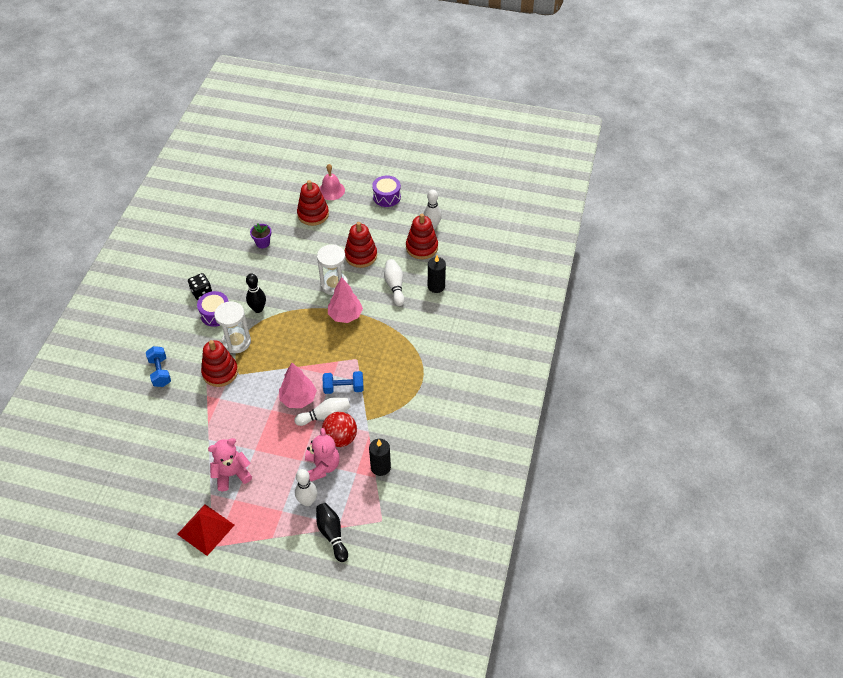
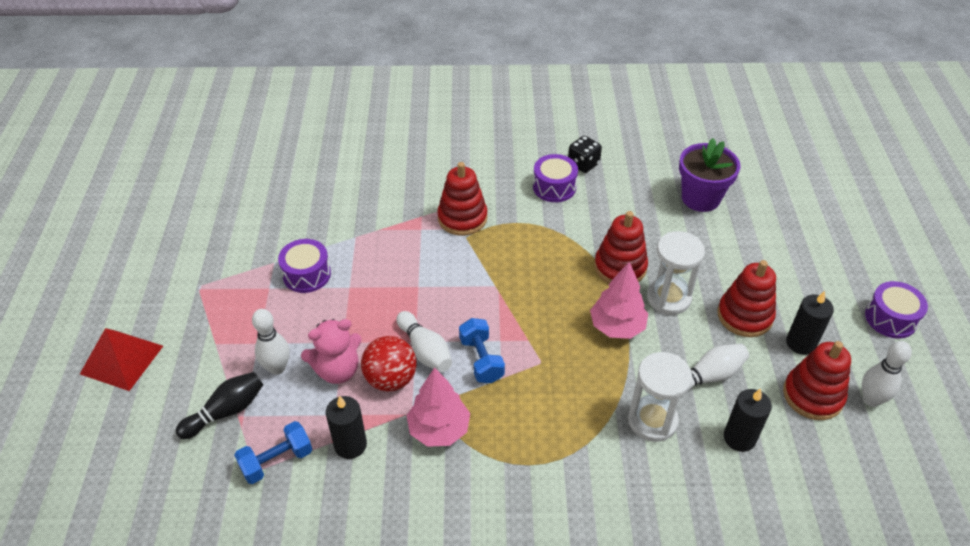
camera: 75 degrees right, 5 degrees down
(160, 372) = (443, 164): blue dumbbell -> blue dumbbell (277, 461)
(206, 529) = (222, 273): red pyramid -> red pyramid (122, 360)
(231, 474) = (307, 274): pink teddy bear -> purple drum
(236, 342) = (517, 220): white hourglass -> white hourglass (652, 420)
(258, 309) = (582, 226): black bowling pin -> none
(262, 243) = (700, 198): purple flower pot -> purple flower pot, size x1.82
(298, 399) = (445, 311): pink tree -> pink tree (439, 429)
(313, 214) = (789, 237): red stacking toy -> red stacking toy (620, 267)
(331, 190) = (852, 246): pink bell -> none
(388, 239) = (801, 343): none -> black candle

